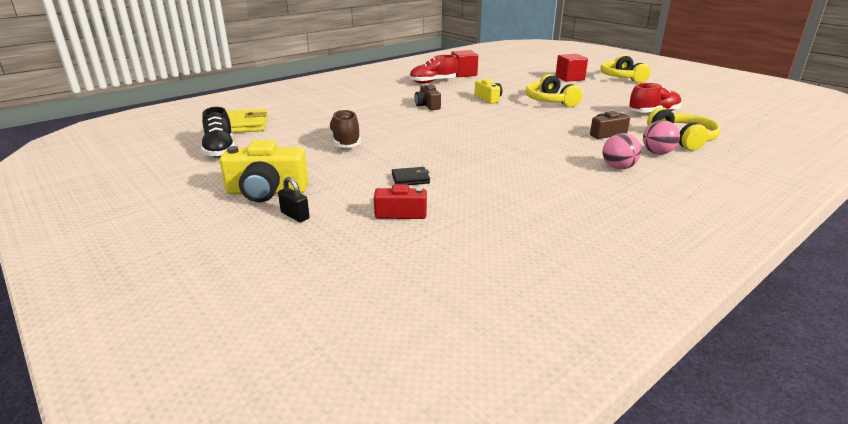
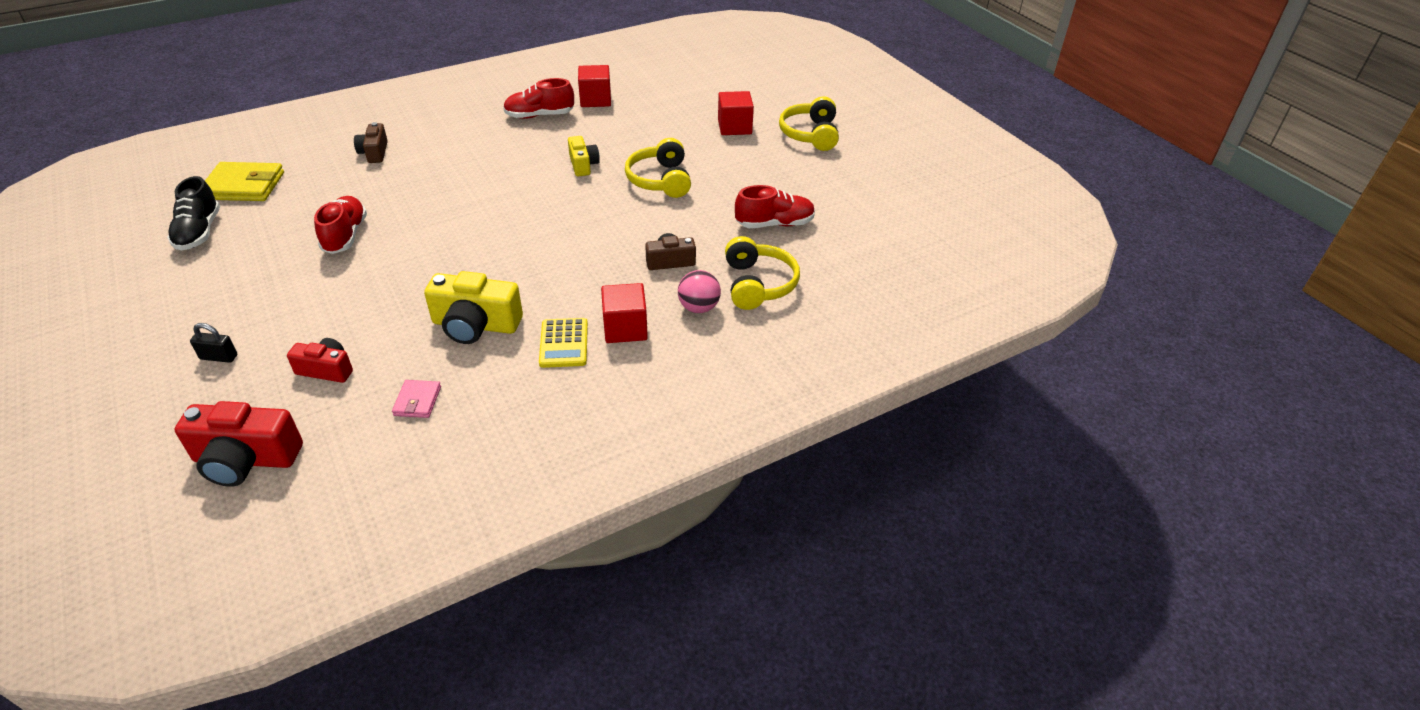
camera: 10 degrees right, 15 degrees up
(266, 192) = (211, 314): yellow camera -> yellow camera (475, 325)
(295, 215) = (219, 357): black padlock -> black padlock turned 45 degrees counterclockwise
(345, 142) = (345, 236): brown shoe -> red shoe
(380, 279) = (246, 459): none -> red camera
(410, 179) = (374, 314): black wallet -> none
(427, 106) = (493, 171): brown camera -> brown camera (374, 152)
(501, 223) = (417, 401): none -> pink wallet
(582, 179) = (564, 343): none -> yellow calculator
(618, 167) = (625, 328): pink ball -> red cube

